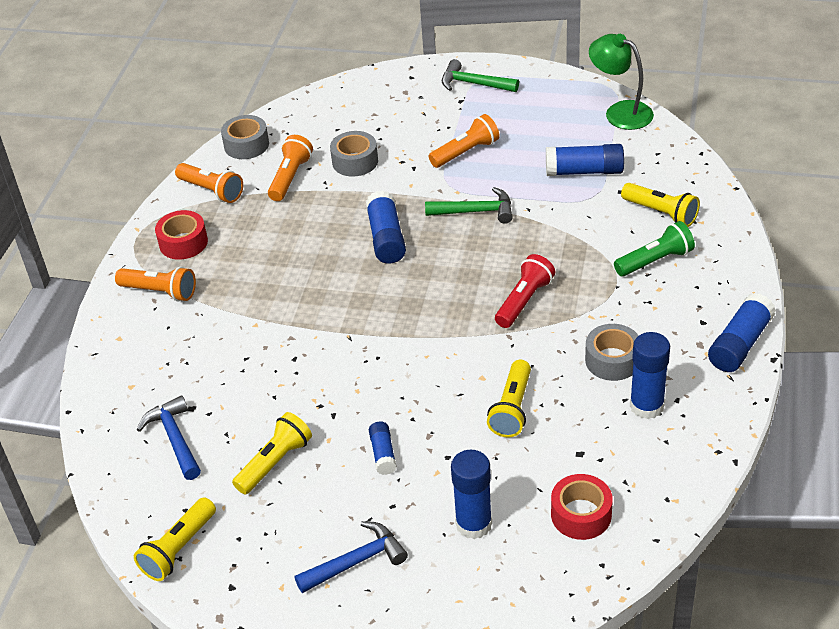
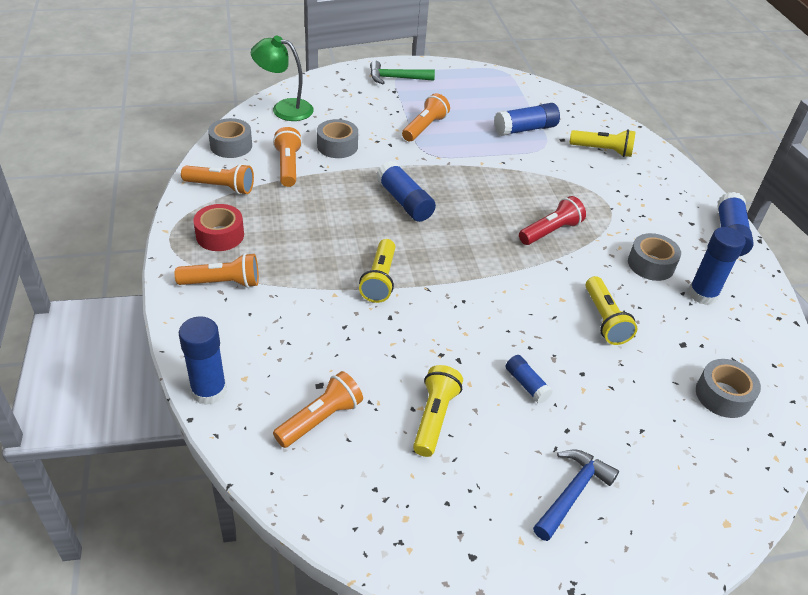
camera: 30 degrees left, 0 degrees up
(174, 438) = (321, 419): blue hammer -> orange flashlight
(178, 549) = (394, 533): yellow flashlight -> yellow flashlight (379, 280)
(473, 524) = (646, 427): blue glue stick -> blue glue stick (209, 391)
(476, 211) = (464, 170): green hammer -> none
(524, 300) = (551, 231): red flashlight -> red flashlight turned 45 degrees clockwise
(581, 514) = (723, 395): red tape -> grey tape
(620, 112) = (520, 85): green lamp -> green lamp (284, 108)
(655, 261) = (624, 185): green flashlight -> none

